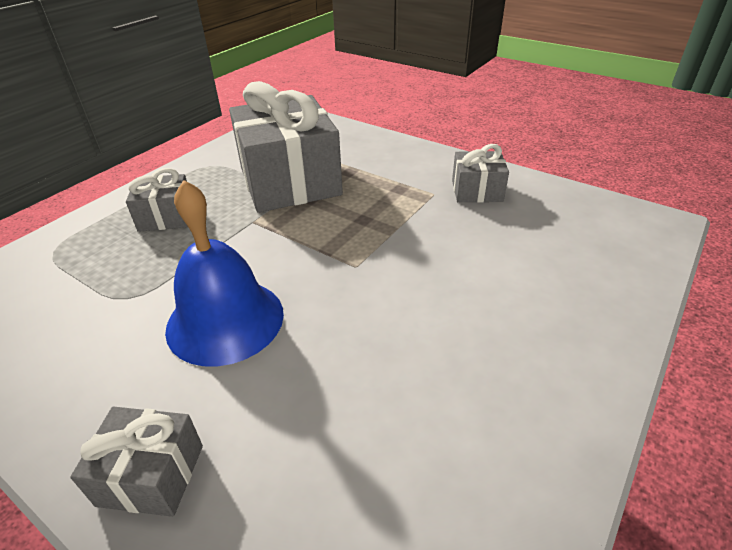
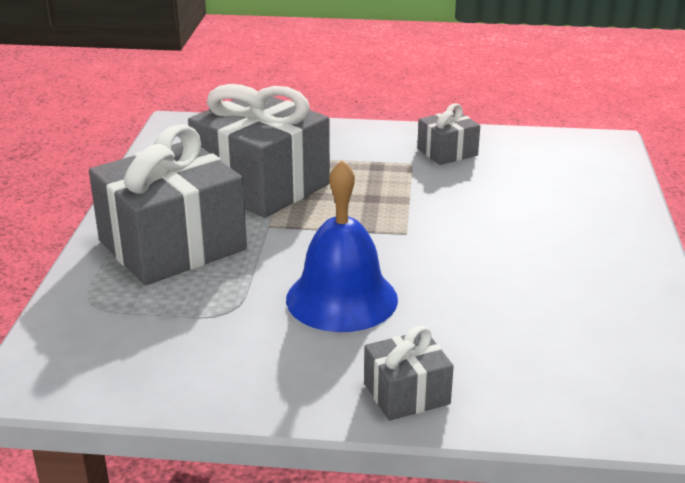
camera: 30 degrees left, 10 degrees down
(166, 217) = (172, 245): grey gift -> grey gift, size x2.08

